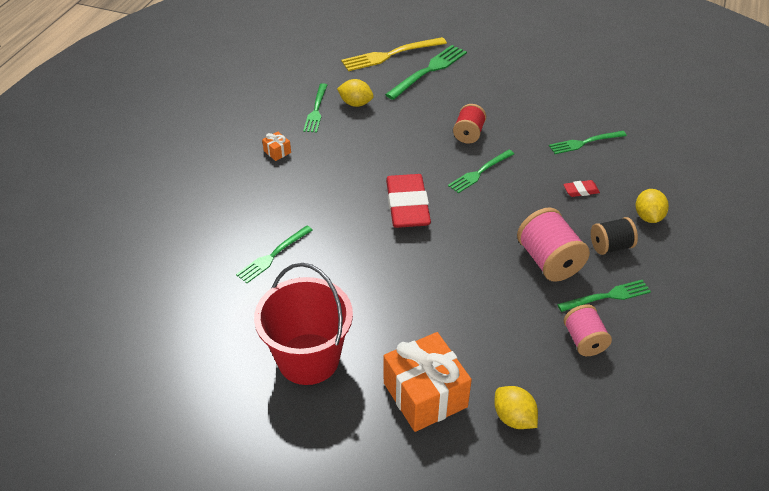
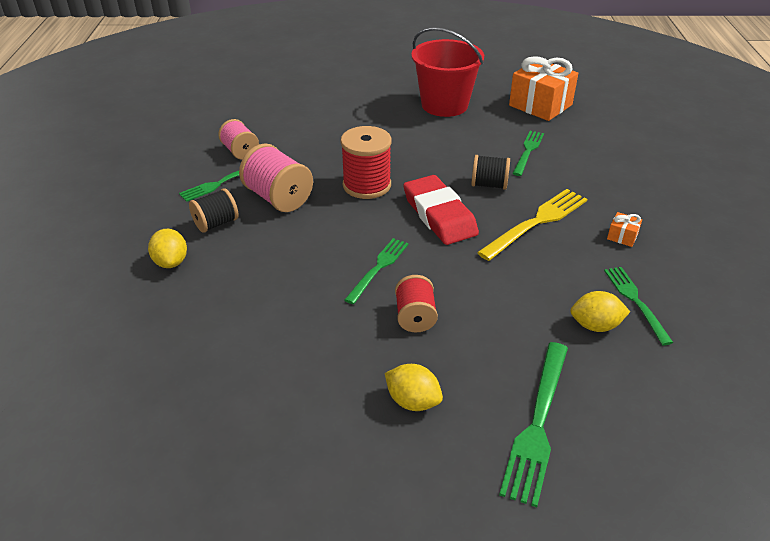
camera: 160 degrees right, 5 degrees down
(343, 225) = (489, 185): none -> black spool
(390, 55) = (626, 443): yellow fork -> yellow fork (537, 222)
(425, 395) = (352, 105): orange gift -> orange gift (540, 105)
(458, 254) = (367, 185): none -> red spool
(513, 418) = (287, 106): yellow lemon -> yellow lemon (413, 401)
(581, 190) = (251, 274): red eraser -> none
(584, 143) = (251, 344): green fork -> none

